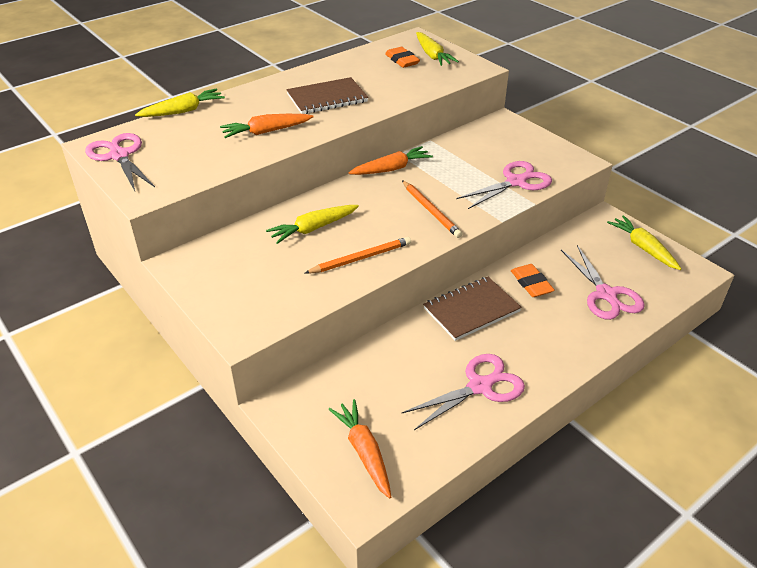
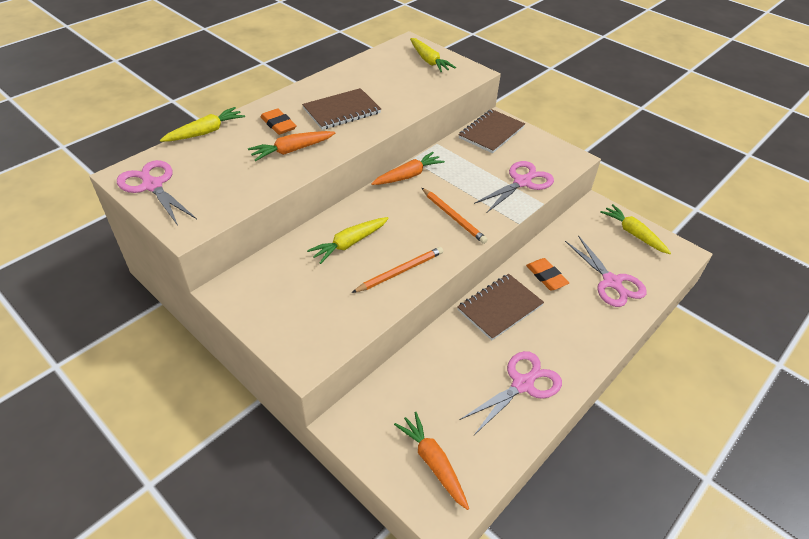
camera: 10 degrees left, 5 degrees up
(402, 60) = (402, 67): orange eraser -> orange eraser (278, 124)
(493, 132) = (491, 133): none -> brown notebook

